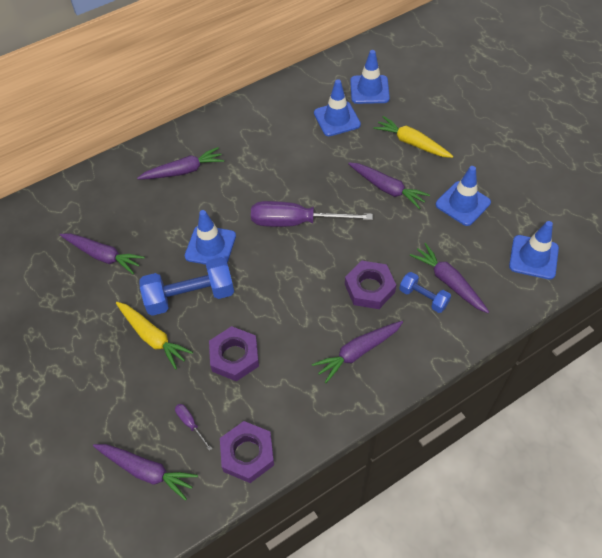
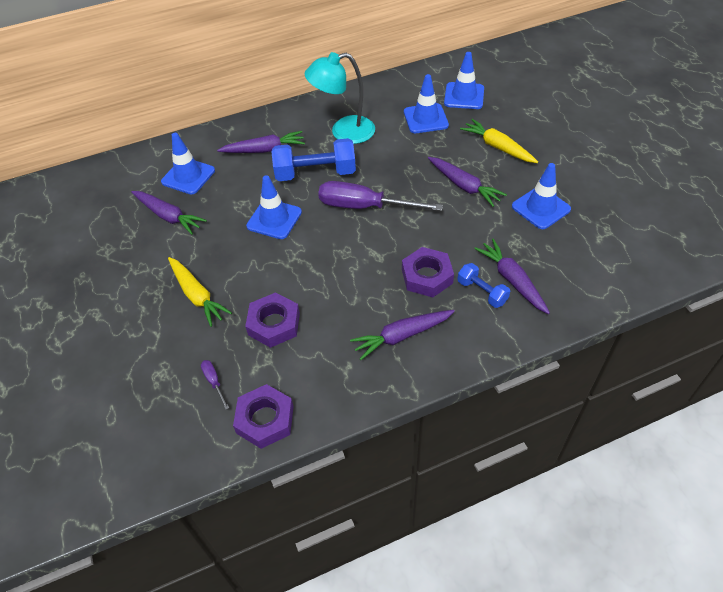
camera: 10 degrees right, 5 degrees down
(146, 471) = (159, 421): purple carrot -> none
(190, 296) = (243, 262): blue dumbbell -> blue dumbbell (315, 173)
(259, 142) = (344, 132): none -> turquoise lamp
(533, 257) = (608, 267): blue traffic cone -> blue traffic cone (188, 176)

